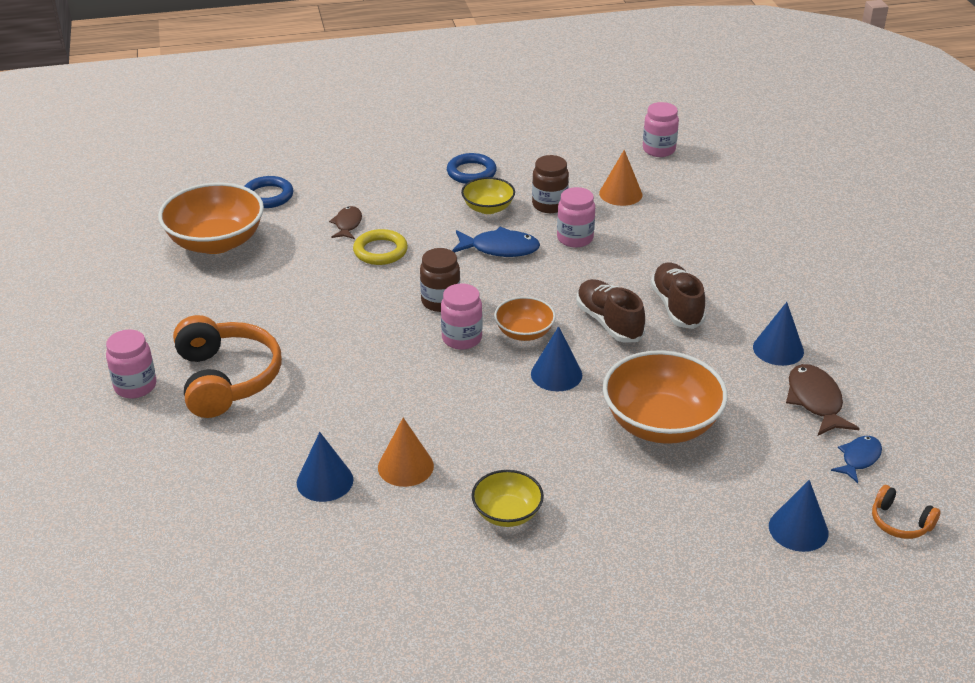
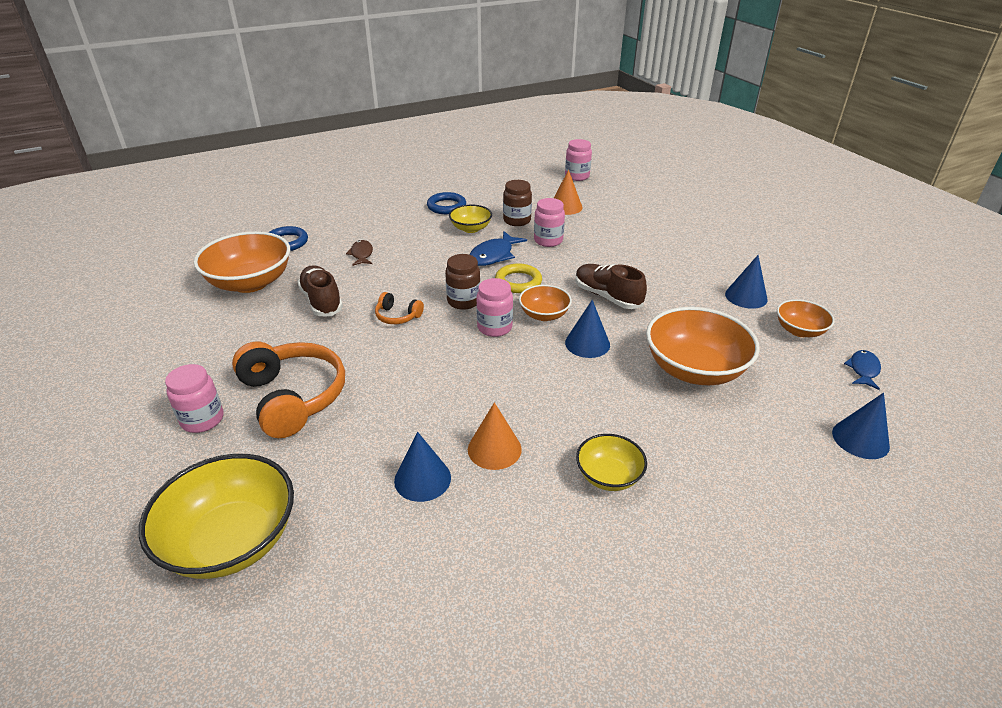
camera: 15 degrees left, 0 degrees up
(138, 501) = (231, 540): none -> yellow bowl
(380, 251) = (397, 270): yellow ring -> yellow ring (518, 282)
(500, 249) = (493, 255): blue fish -> blue fish turned 135 degrees clockwise
(677, 307) = (652, 277): brown shoe -> brown shoe (322, 301)
(815, 401) = (799, 330): brown fish -> orange bowl
(900, 522) = (932, 417): orange headphones -> orange headphones (397, 316)

